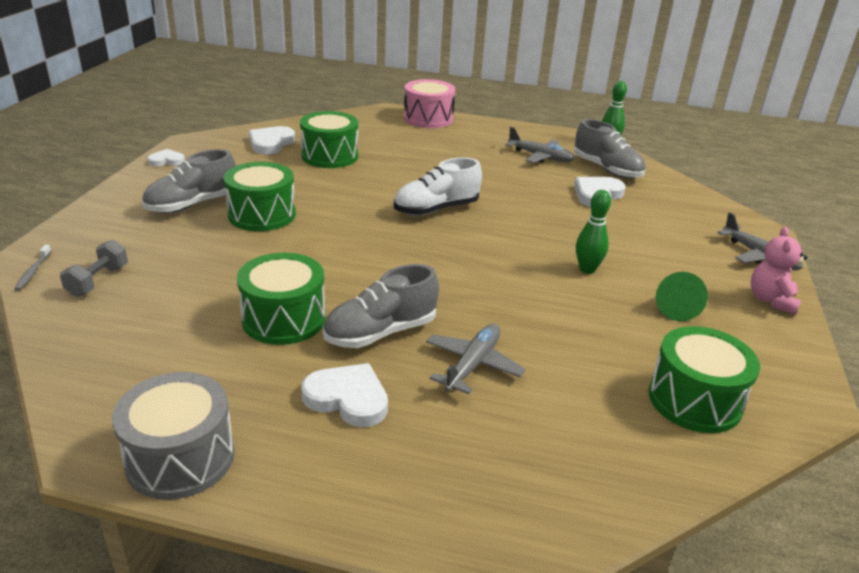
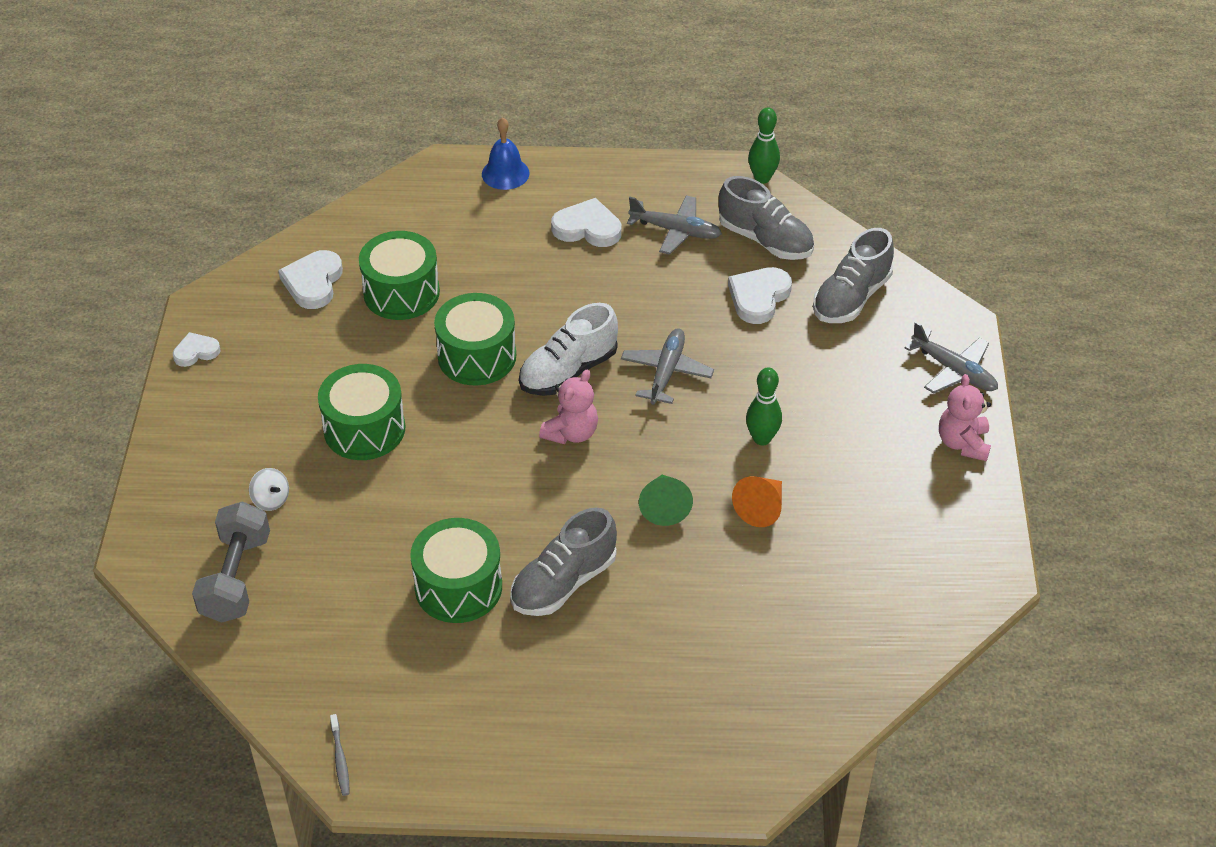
camera: 10 degrees left, 15 degrees up
(33, 272) = (157, 581): grey toothbrush -> grey toothbrush (340, 759)
(98, 281) = (236, 578): grey dumbbell -> grey dumbbell, size x1.56
(162, 240) = (271, 500): none -> white spinning top
(180, 458) = (435, 767): grey drum -> none
(192, 205) = (273, 430): grey shoe -> grey shoe (851, 298)
(348, 398) = (559, 671): white heart -> white heart (587, 228)
(425, 242) = (571, 433): none -> pink teddy bear
(428, 118) = (505, 173): pink drum -> blue bell
(472, 365) = (666, 604): grey plane -> grey plane (666, 372)
(579, 313) = (761, 508): none -> orange cone
(674, 308) = (861, 478): green cone -> green cone (664, 506)
(694, 400) = (883, 600): green drum -> green drum (477, 356)

